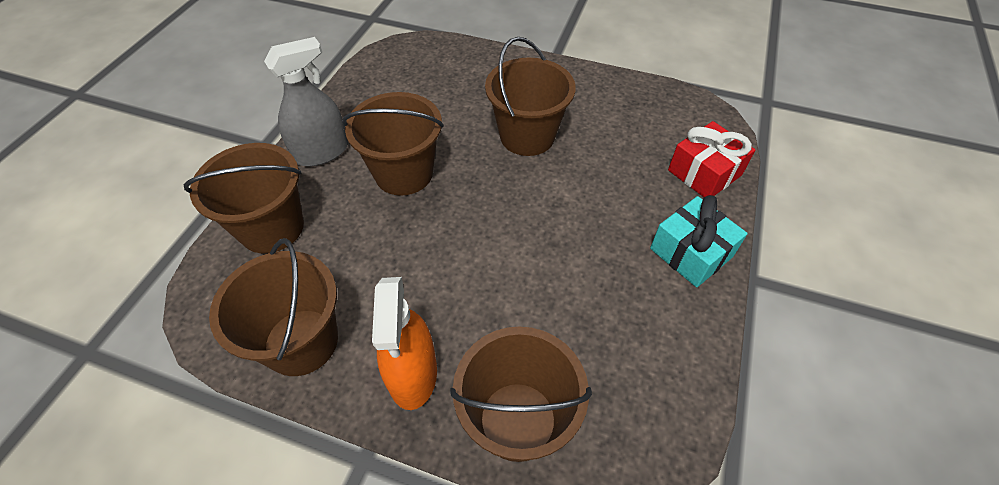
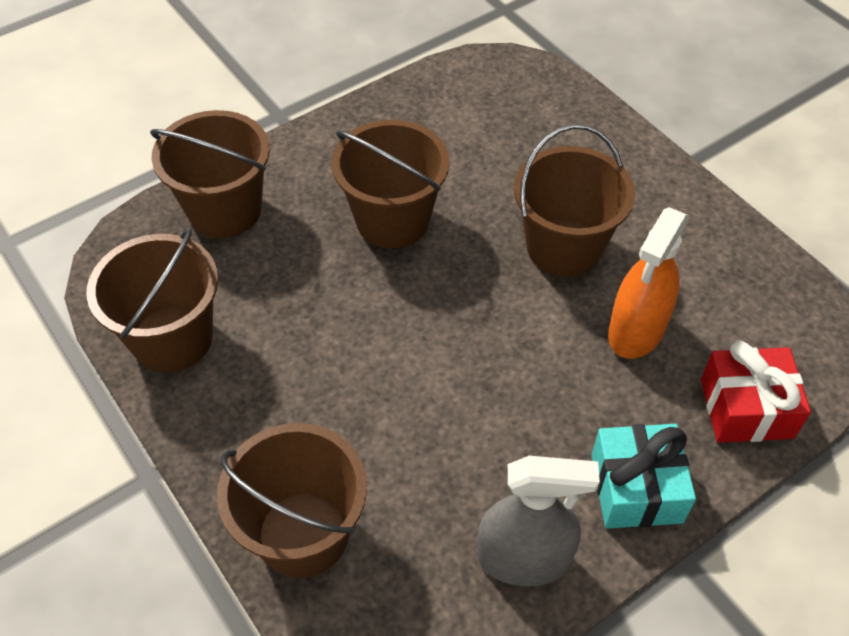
camera: 35 degrees right, 0 degrees up
(321, 152) = (328, 152): grey spray bottle -> grey spray bottle (524, 558)
(413, 374) = (244, 429): orange spray bottle -> orange spray bottle (636, 330)

